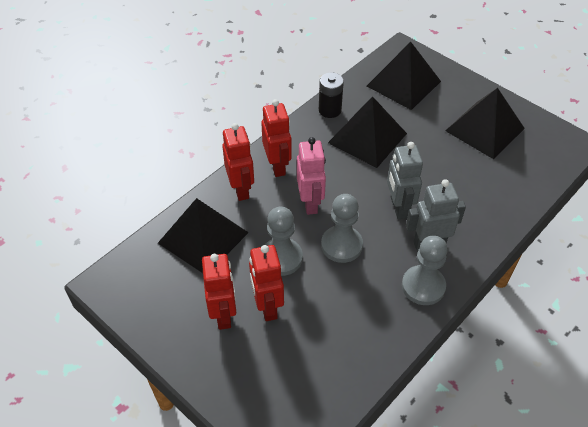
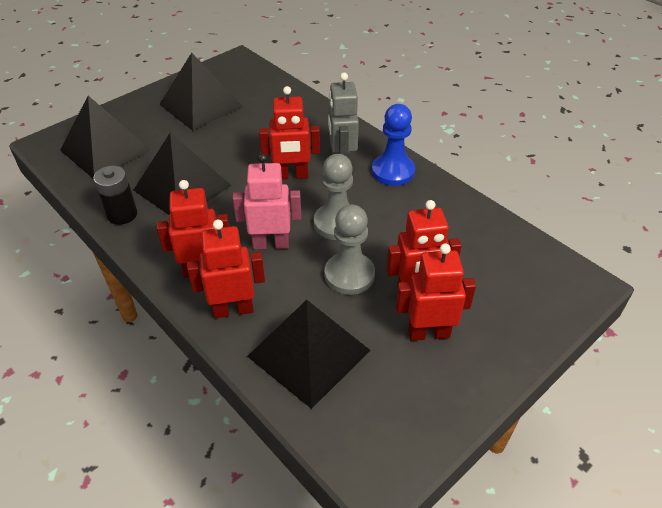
camera: 85 degrees left, 5 degrees down
(398, 207) = (292, 176): grey robot -> red robot
(423, 286) = (393, 171): grey pawn -> blue pawn

